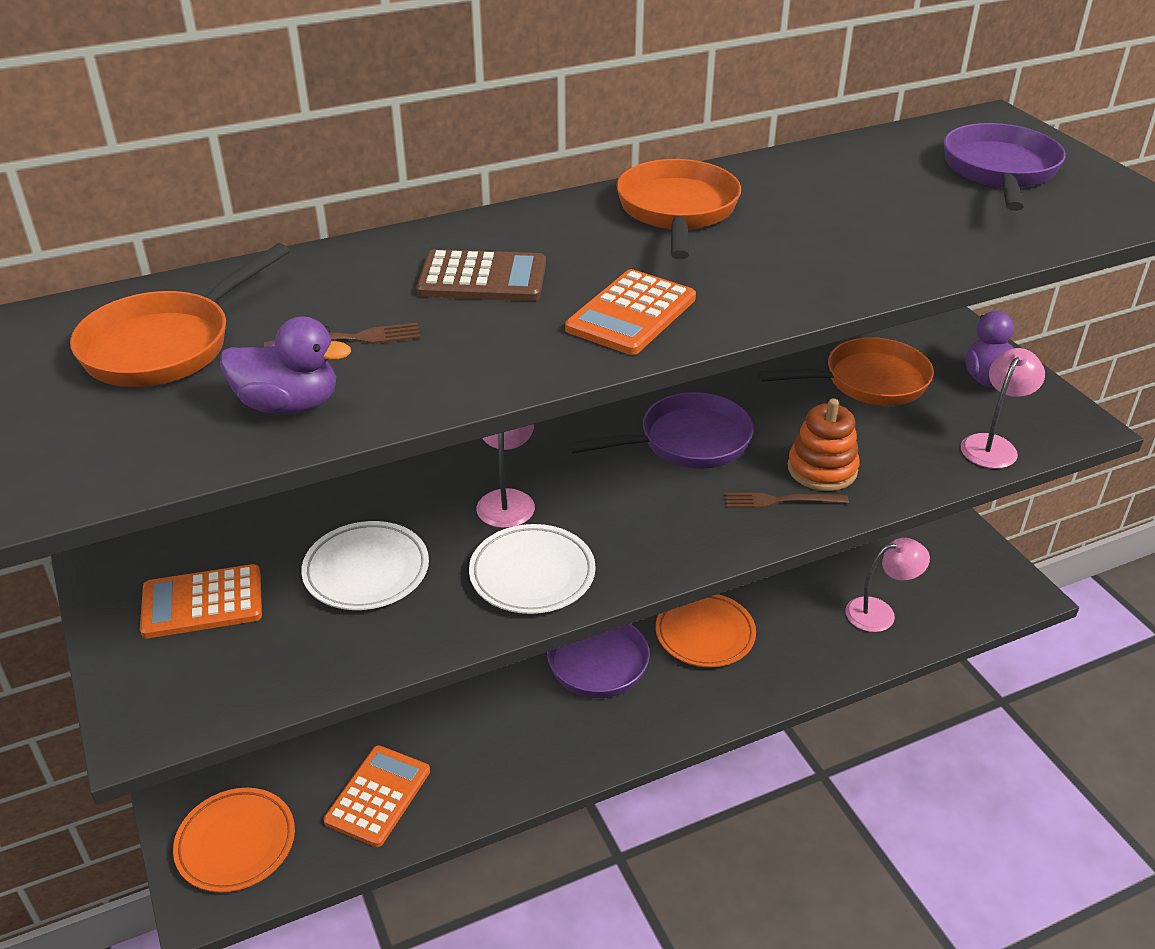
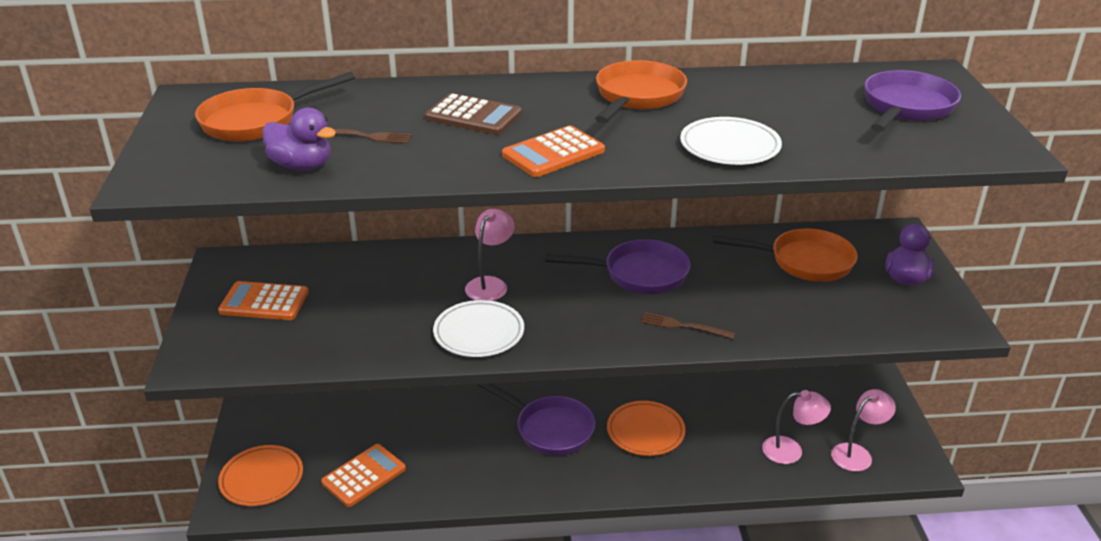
camera: 20 degrees right, 5 degrees down
(366, 571) = (373, 306): white plate -> white plate (729, 146)
(822, 469) = (728, 312): orange stacking toy -> none
(993, 445) = (876, 324): pink lamp -> pink lamp (857, 453)

